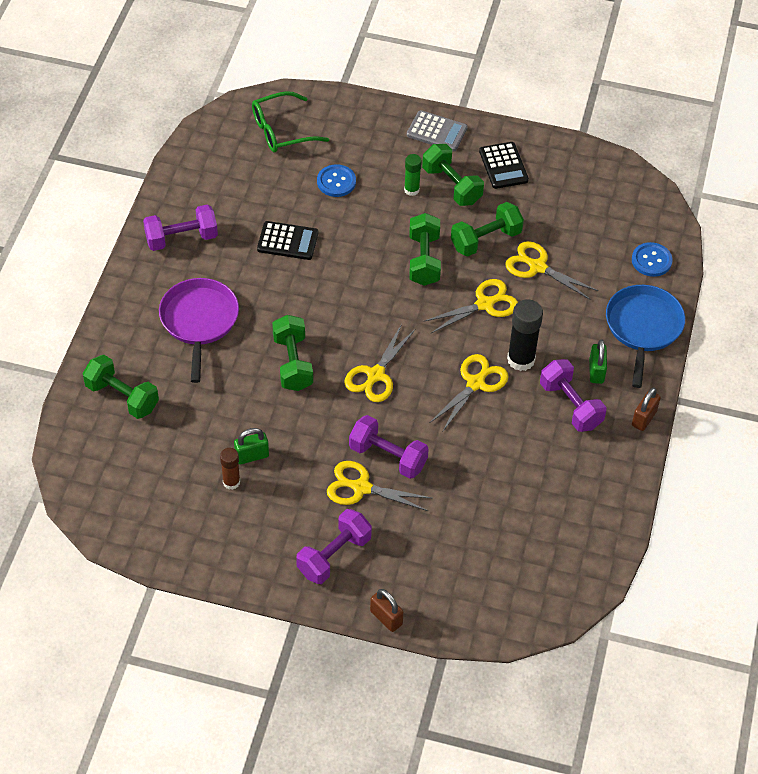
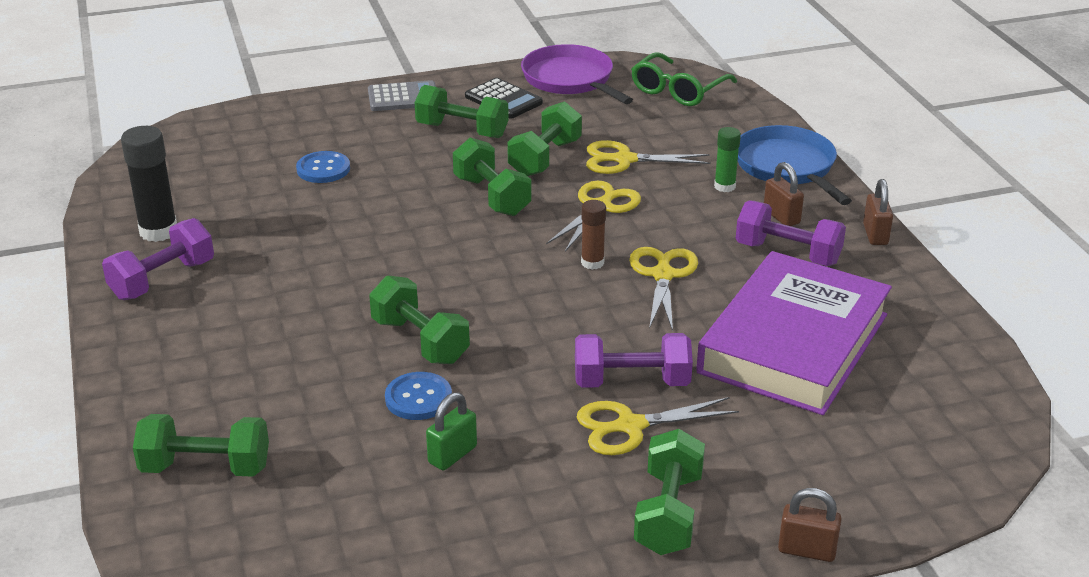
camera: 30 degrees left, 20 degrees down
(199, 321) = (254, 347): purple pan -> purple pan (570, 79)
(231, 482) = (450, 495): brown glue stick -> brown glue stick (592, 263)
(281, 130) = (216, 150): green glasses -> green glasses (678, 90)
(287, 241) = (309, 236): black calculator -> none
(334, 556) = (668, 513): purple dumbbell -> green dumbbell
(375, 375) = (537, 312): yellow scissors -> none
(411, 190) = (420, 148): green glue stick -> green glue stick (724, 186)
(507, 478) = (793, 343): none -> purple book
(521, 359) = (690, 237): black glue stick -> black glue stick (158, 231)
(596, 371) = (781, 217): green padlock -> brown padlock
(651, 260) = (735, 117): blue button -> blue button (418, 398)

